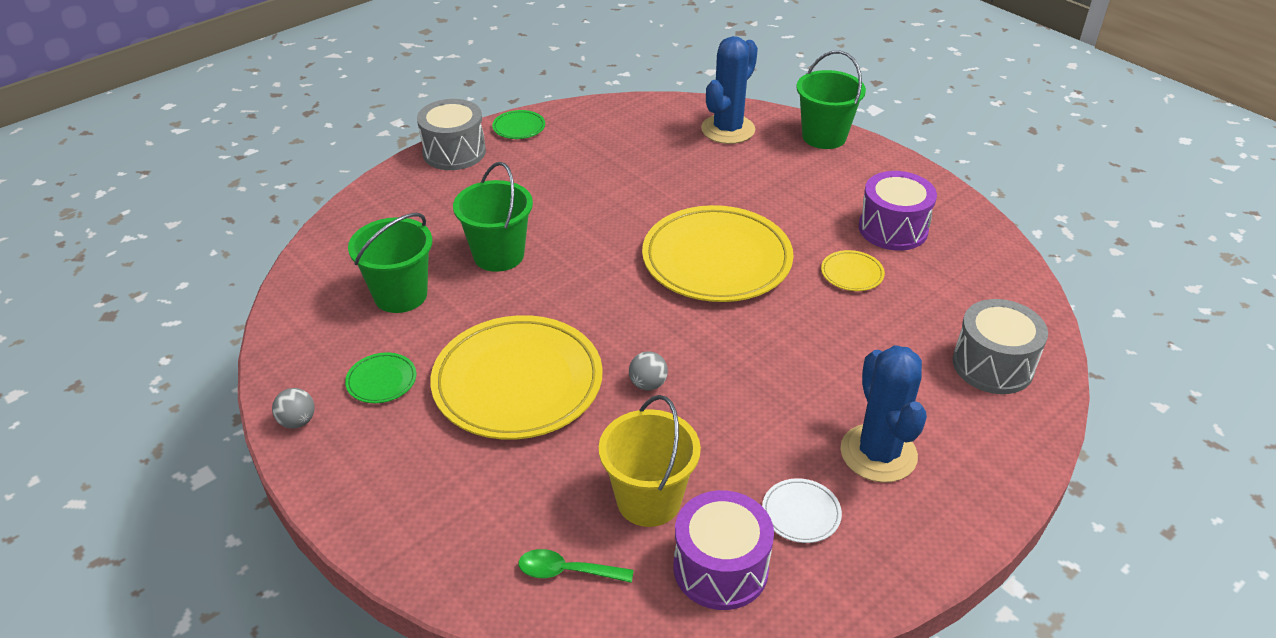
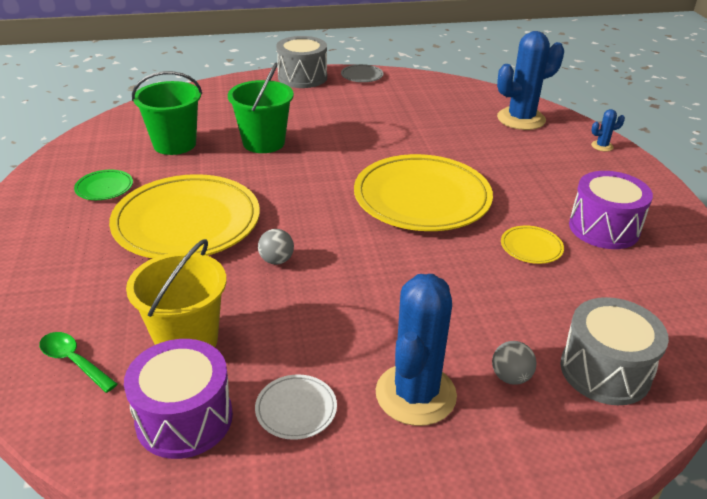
camera: 30 degrees right, 5 degrees down
(297, 421) = (29, 191): grey ball -> grey ball (510, 377)
(519, 127) = (362, 76): green plate -> grey plate
(824, 136) = (602, 146): green bucket -> blue cactus

